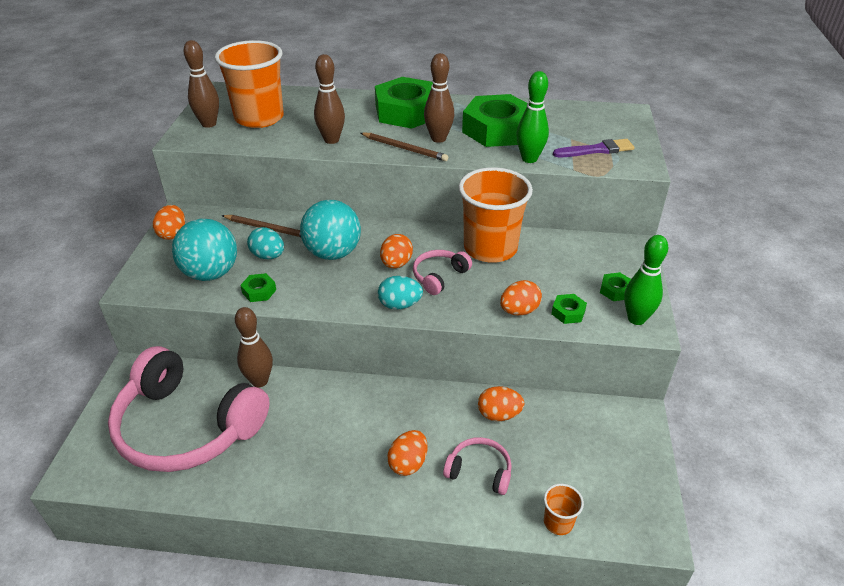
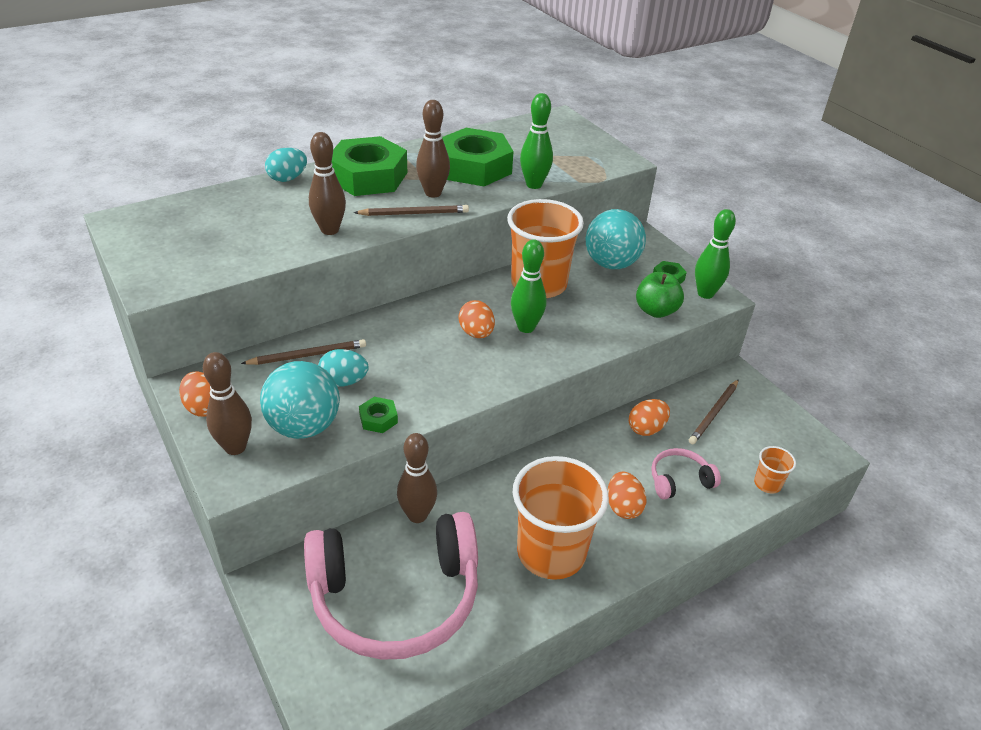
camera: 40 degrees left, 0 degrees up
(209, 124) = (162, 261): brown bowling pin -> brown bowling pin (235, 447)
(259, 118) = (215, 234): orange cup -> orange cup (551, 552)
(333, 253) = (406, 350): turquoise ball -> turquoise ball (611, 264)
(400, 305) = (523, 367): turquoise egg -> turquoise egg (287, 178)
(439, 276) = (526, 327): pink headphones -> green bowling pin
(519, 311) = (620, 327): orange egg -> none
(568, 312) = (656, 311): green nut -> green apple
(576, 435) = (714, 413): none -> brown pencil
(596, 150) = (576, 158): purple brush -> none

